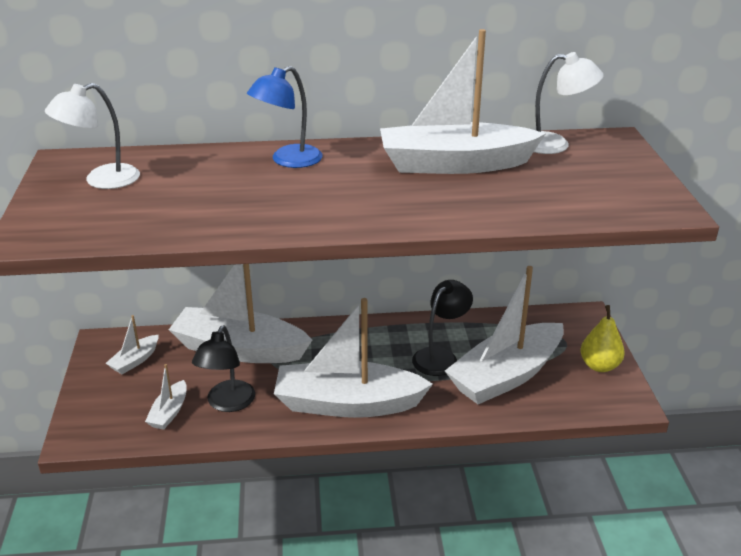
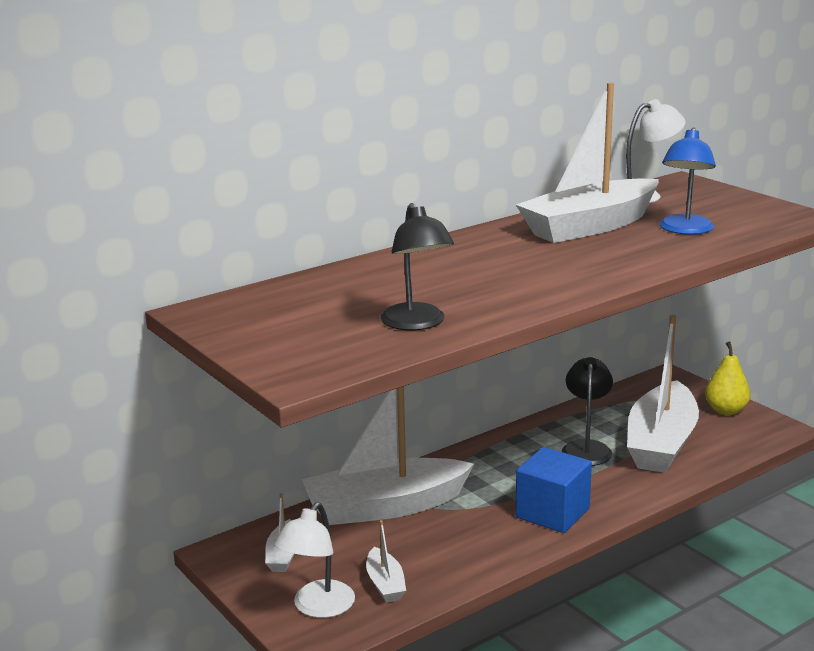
camera: 30 degrees left, 10 degrees down
(101, 180) = (278, 316): white lamp -> white lamp (317, 607)
(227, 403) = (436, 555): black lamp -> black lamp (417, 323)
(288, 160) = (436, 258): blue lamp -> blue lamp (685, 230)
(348, 404) = (552, 513): white boat -> blue cube

